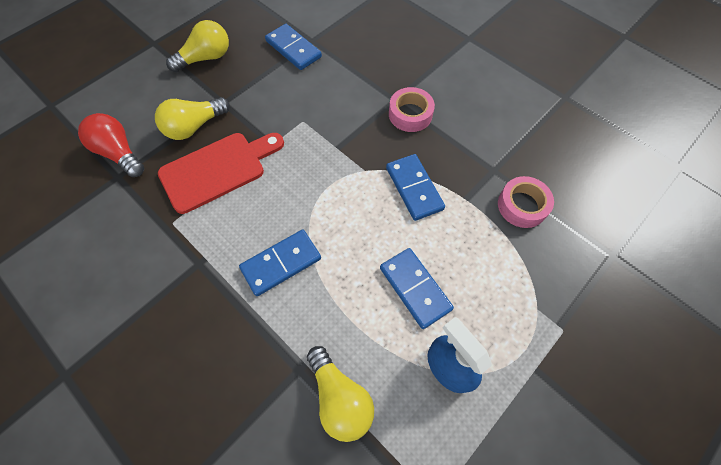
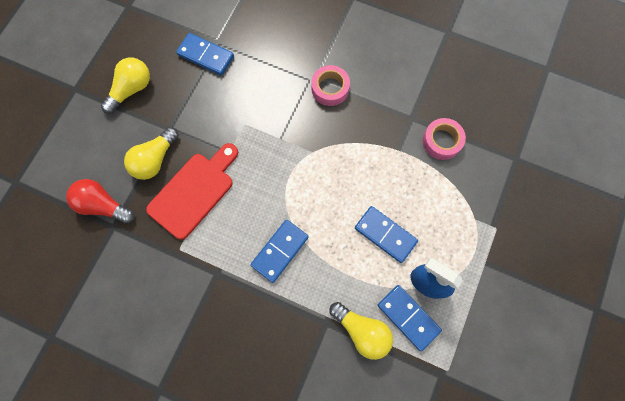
camera: 20 degrees left, 10 degrees up
(414, 188) = (356, 154): blue domino -> blue domino (408, 317)

